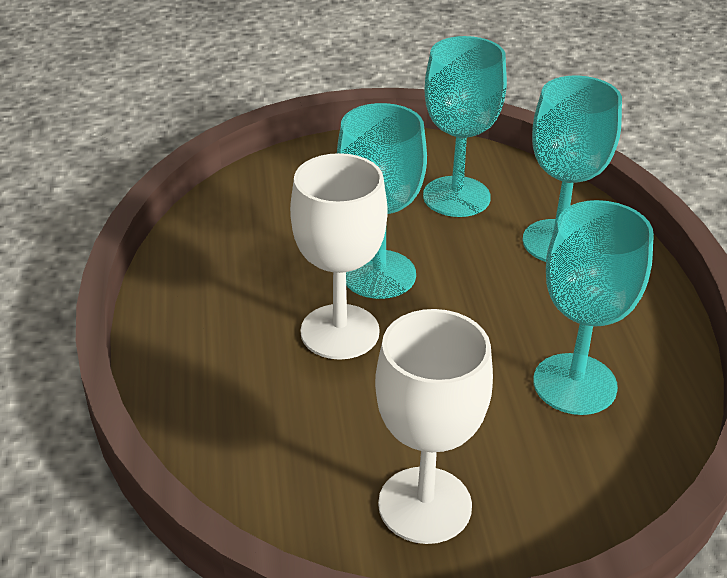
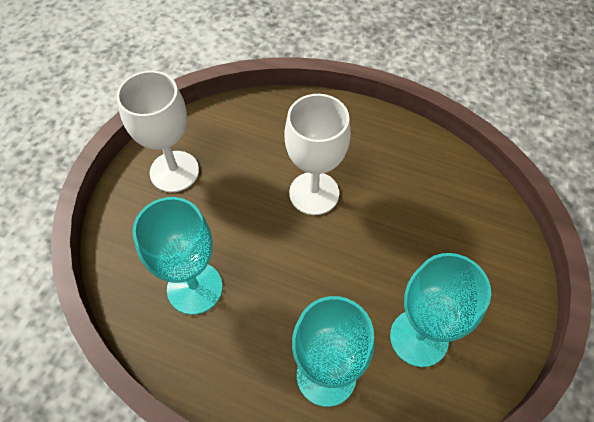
camera: 120 degrees right, 20 degrees up
(379, 274) = (354, 238): turquoise goblet -> none

